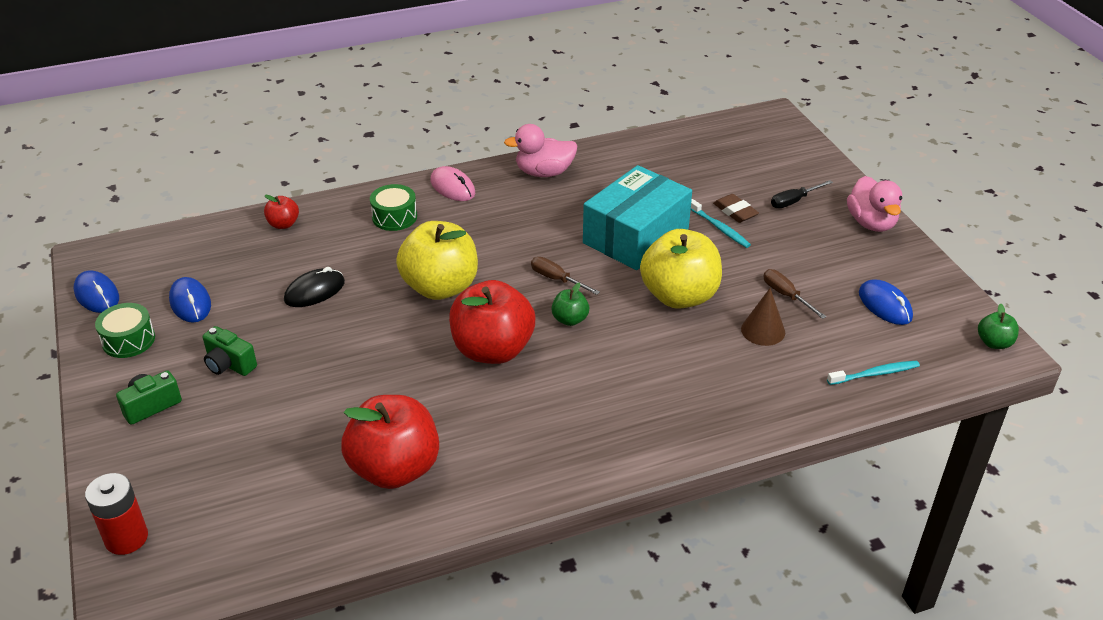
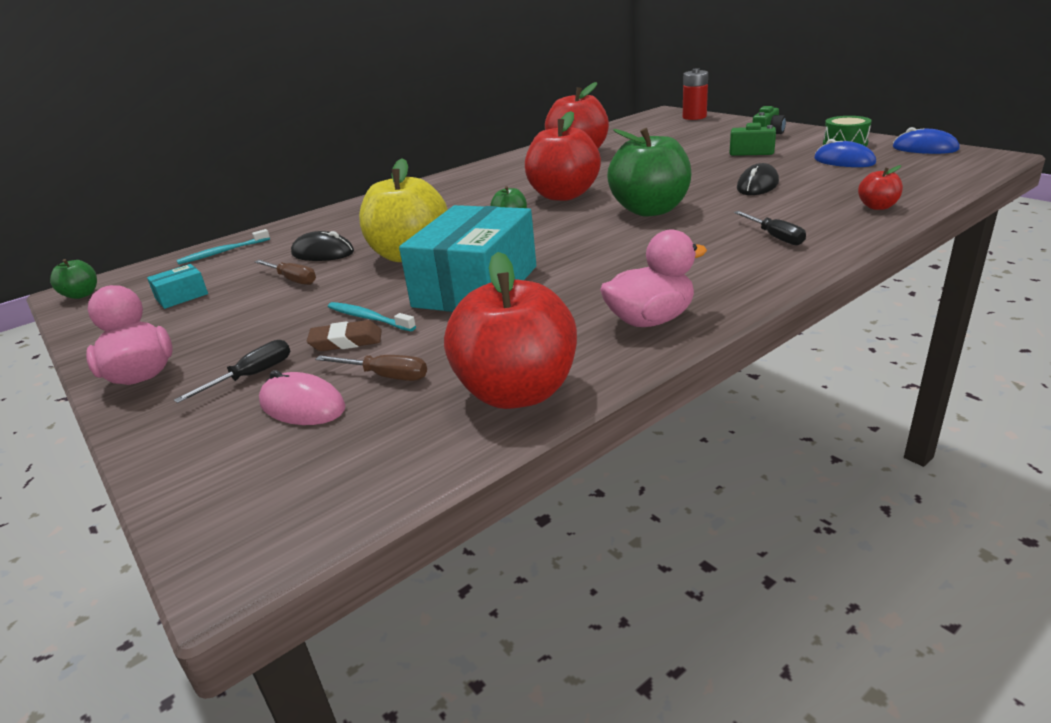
camera: 165 degrees right, 10 degrees down
(394, 217) = (774, 237): green drum -> black screwdriver
(440, 287) = (650, 210): yellow apple -> green apple
(452, 187) = (752, 275): pink mouse -> pink mouse (302, 405)
(557, 279) = (543, 238): brown screwdriver -> brown screwdriver (385, 376)
(642, 150) = (517, 392): none -> red apple
(735, 211) = (346, 341): brown eraser -> brown eraser turned 45 degrees counterclockwise
(763, 330) = (323, 253): brown cone -> black mouse
(885, 305) = (182, 296): blue mouse -> turquoise box

